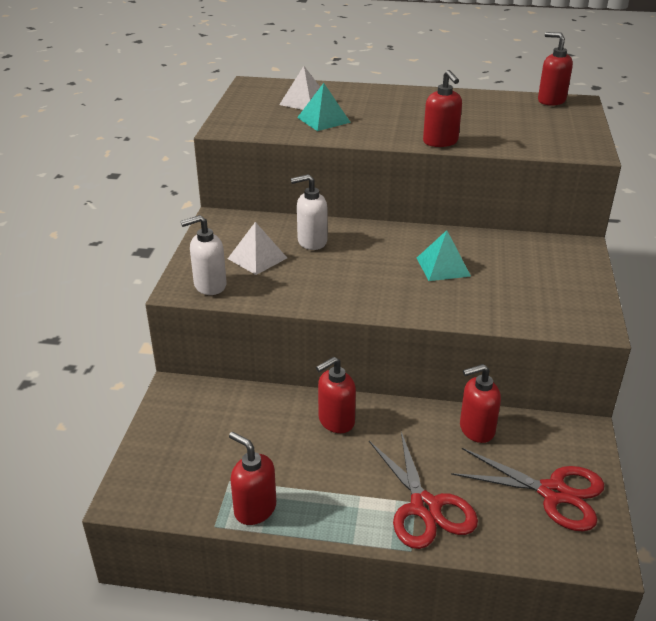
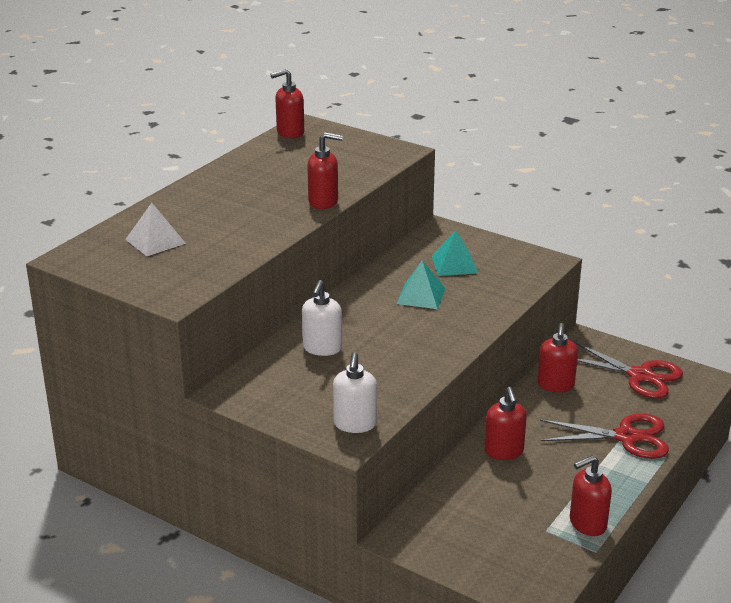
camera: 65 degrees left, 5 degrees down
(257, 258) = (327, 386): white pyramid -> none
(323, 120) = (214, 242): turquoise pyramid -> turquoise pyramid (454, 264)
(553, 493) = (640, 376): red scissors -> red scissors turned 75 degrees clockwise

